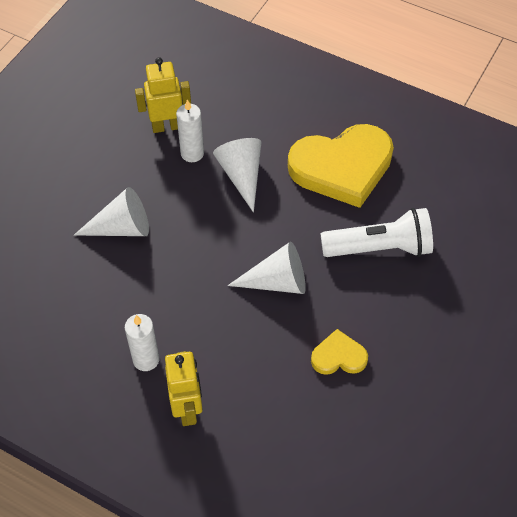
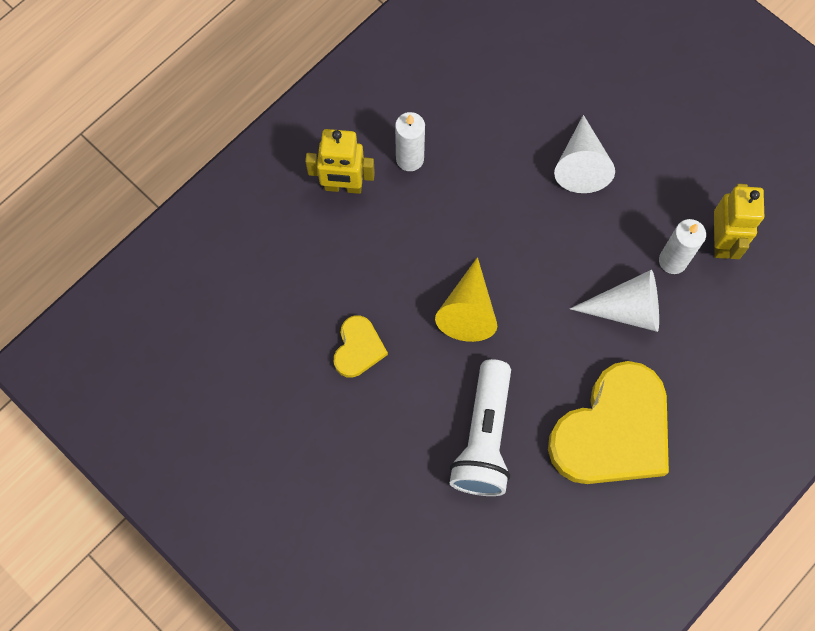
camera: 105 degrees right, 15 degrees up
(277, 282) = (468, 310): white cone -> yellow cone
(342, 167) = (613, 431): yellow heart -> yellow heart turned 135 degrees counterclockwise

